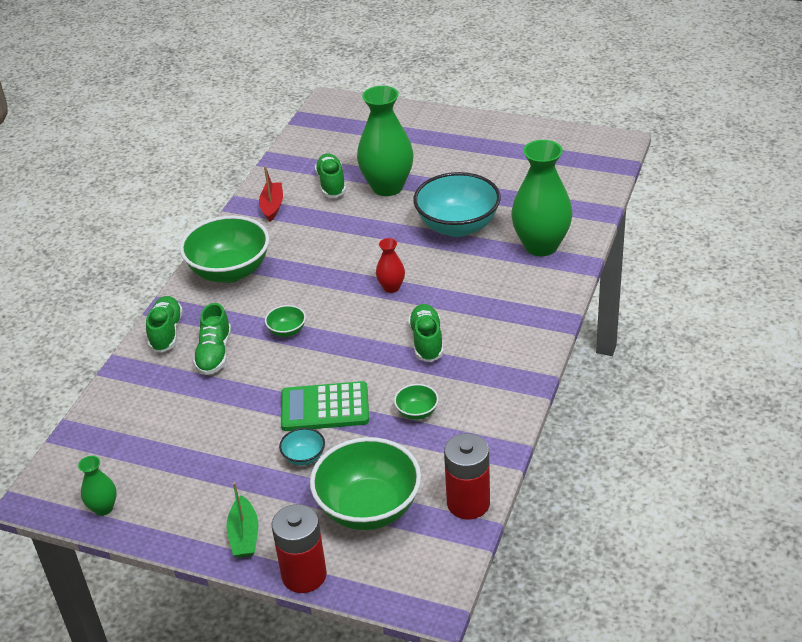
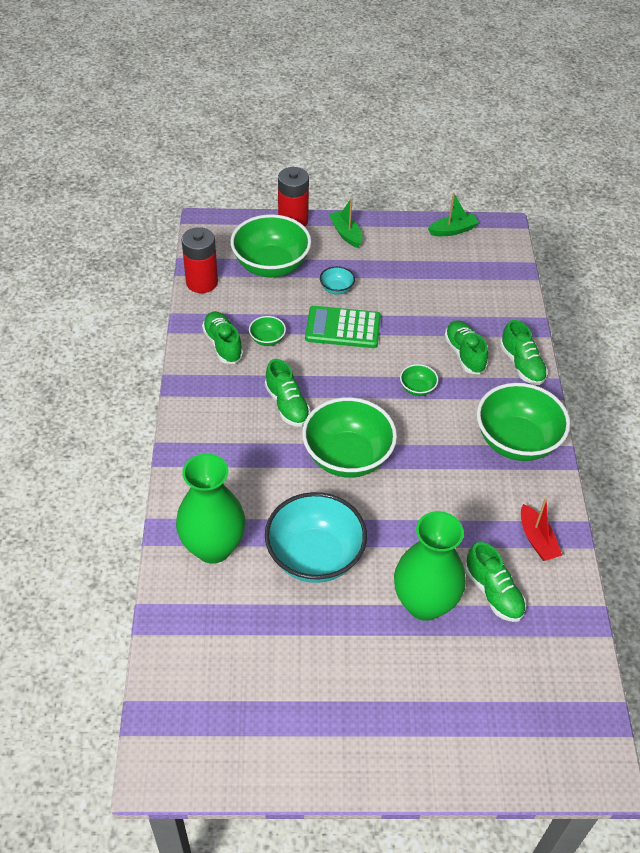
camera: 155 degrees right, 10 degrees up
(103, 508) = (453, 230): green vase -> green boat
(325, 408) = (343, 328): green calculator -> green calculator turned 150 degrees counterclockwise
(391, 287) = (347, 457): red vase -> green bowl
(470, 417) = (223, 344): none -> green shoe

